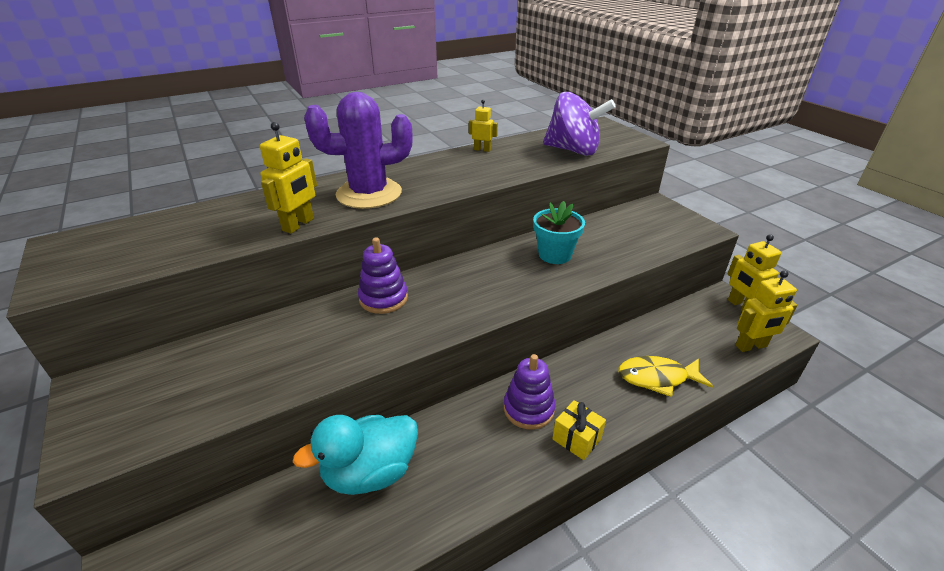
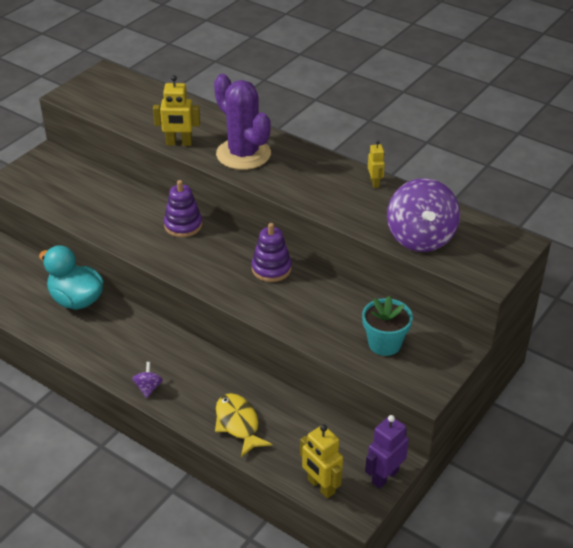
camera: 65 degrees right, 5 degrees up
(528, 409) = (164, 356): purple stacking toy -> purple stacking toy (271, 269)
(554, 255) = (301, 296): turquoise flower pot -> turquoise flower pot (384, 344)
(576, 439) = (148, 388): yellow gift -> purple spinning top
(740, 306) = (384, 476): yellow robot -> purple robot

